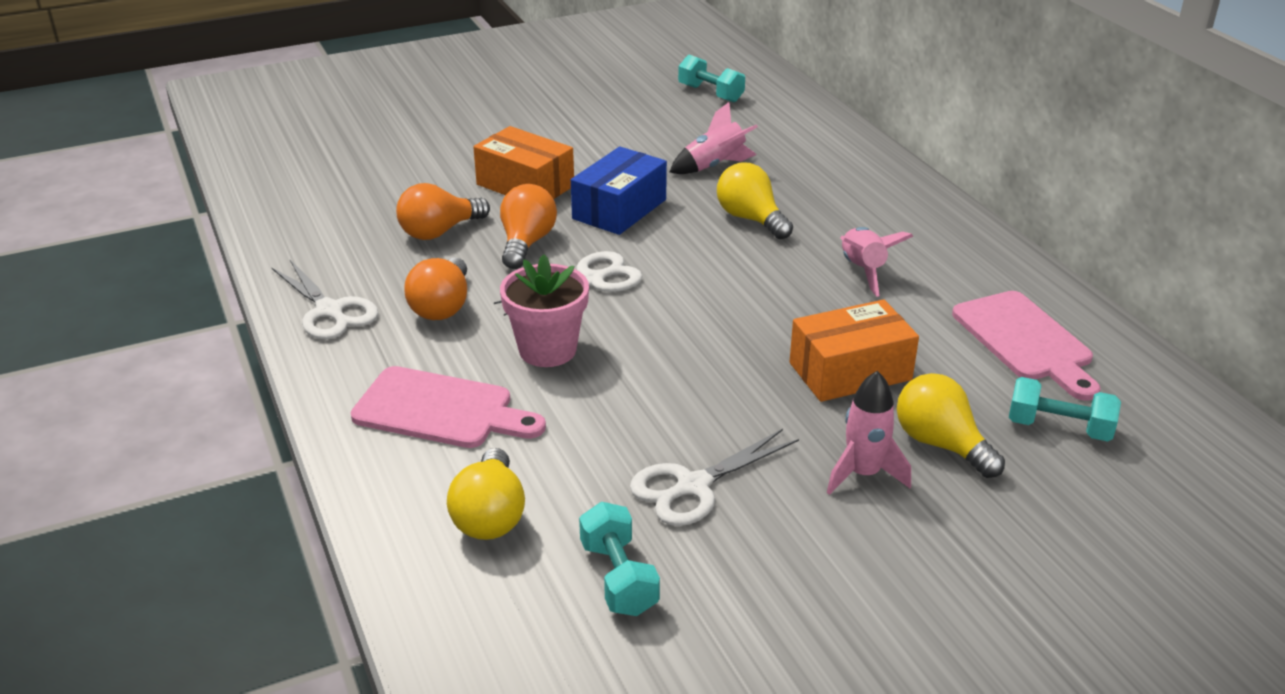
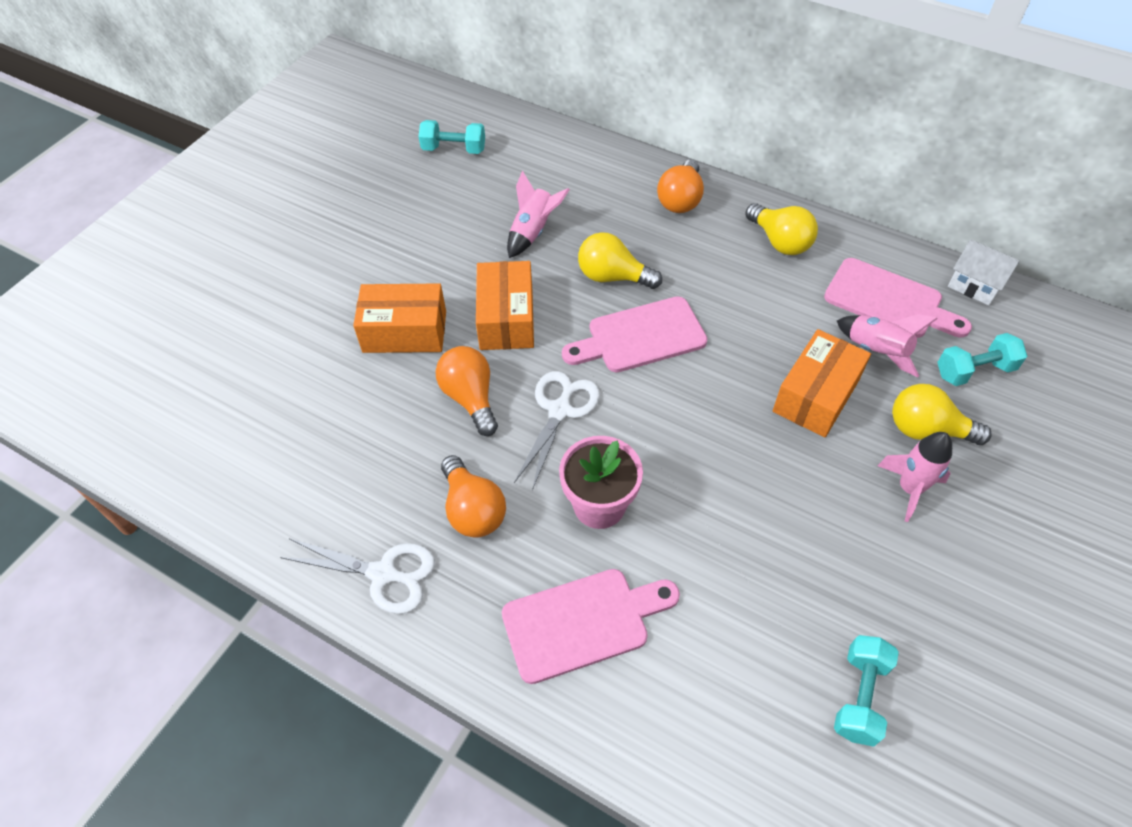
camera: 35 degrees left, 20 degrees up
(439, 232) = (385, 426): orange light bulb -> orange light bulb (680, 200)
(490, 516) = (723, 703): yellow light bulb -> yellow light bulb (779, 241)
(618, 578) = (859, 696): turquoise dumbbell -> turquoise dumbbell turned 75 degrees clockwise
(619, 209) = (506, 319): blue box -> orange box
(693, 486) = (823, 574): white scissors -> none
(725, 265) = (640, 336): none -> pink cutting board
(862, 271) = (735, 289): pink rocket -> pink rocket (876, 351)
(1148, 369) = (974, 286): none -> white house

